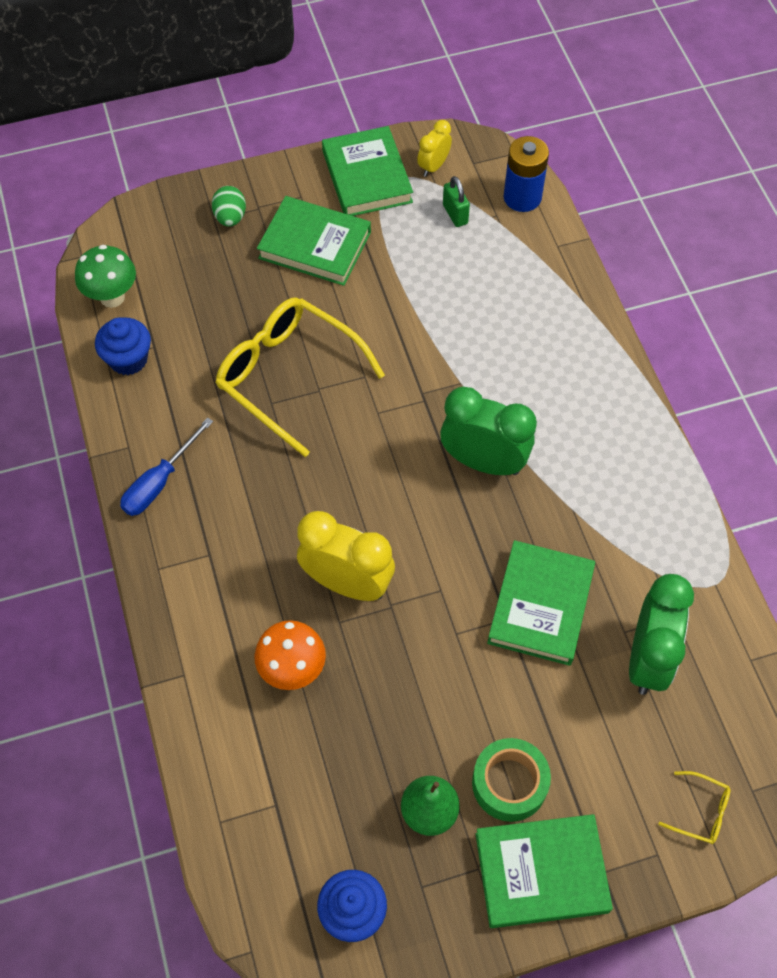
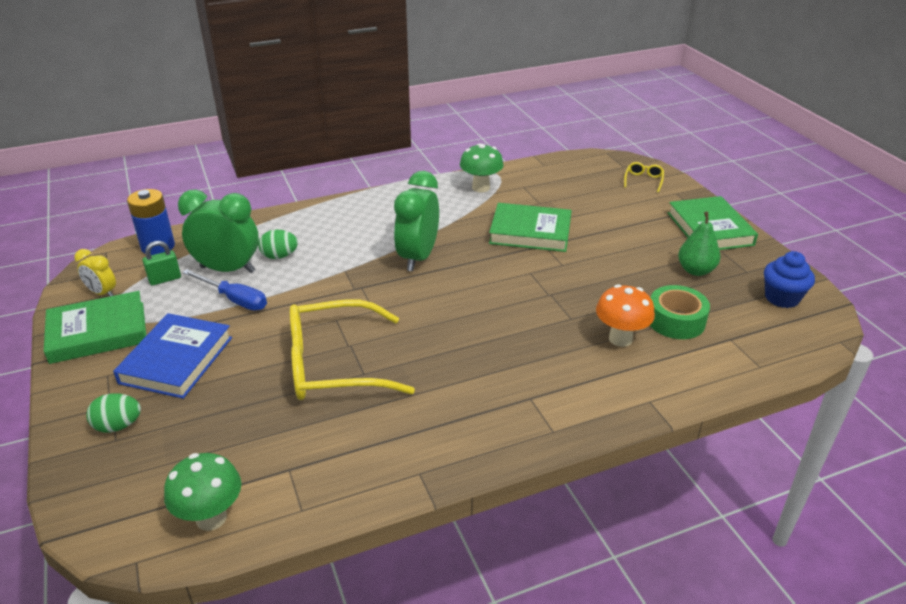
camera: 95 degrees left, 25 degrees down
(128, 359) = (304, 489): blue cupcake -> none
(160, 482) = (458, 442): blue screwdriver -> blue screwdriver (234, 299)
(288, 376) = (333, 365): yellow glasses -> yellow glasses turned 45 degrees clockwise
(315, 245) = (176, 360): green book -> blue book
(347, 583) = (536, 316): yellow clock -> none
(495, 315) = (279, 256): none -> green egg
(509, 783) = (660, 241): green tape -> green tape (676, 321)
(648, 659) = (555, 195): green clock -> green clock (228, 269)
(670, 555) = (481, 188): none -> green mushroom

